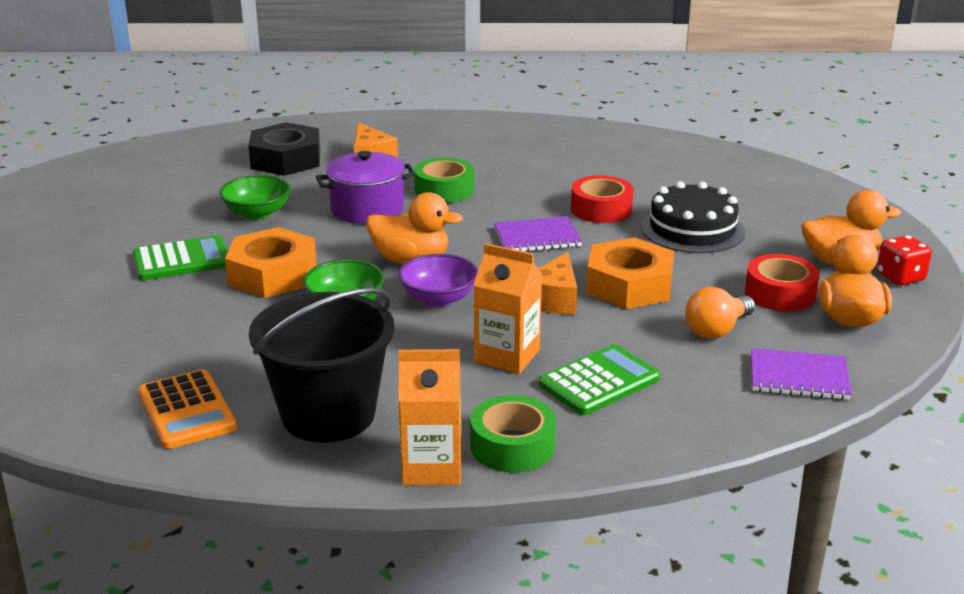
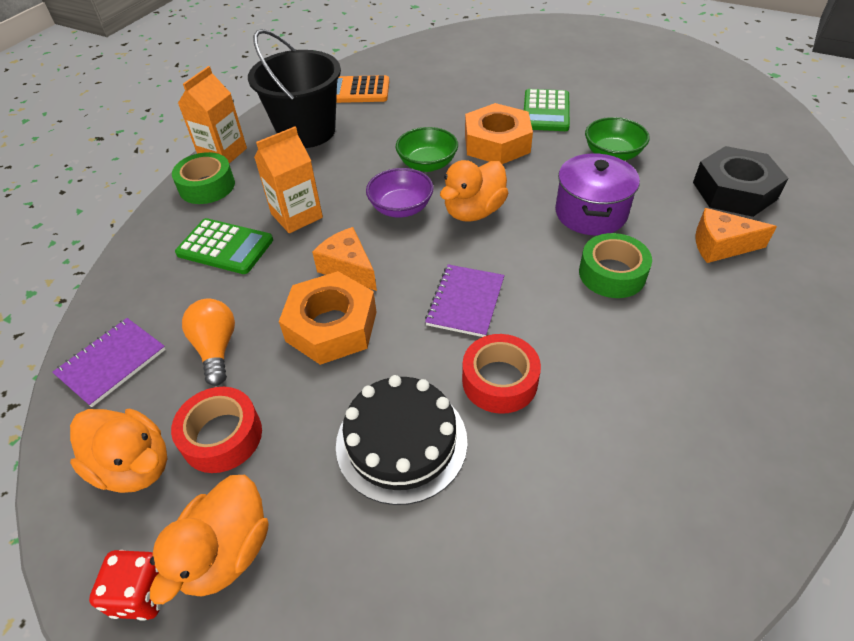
camera: 120 degrees right, 20 degrees up
(599, 381) = (225, 247): green calculator -> green calculator turned 60 degrees counterclockwise

